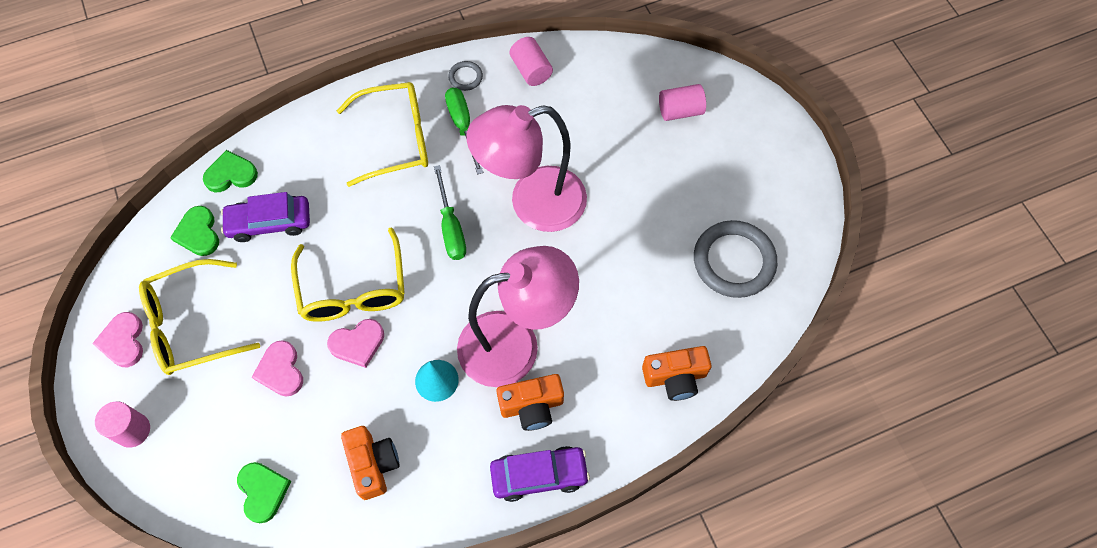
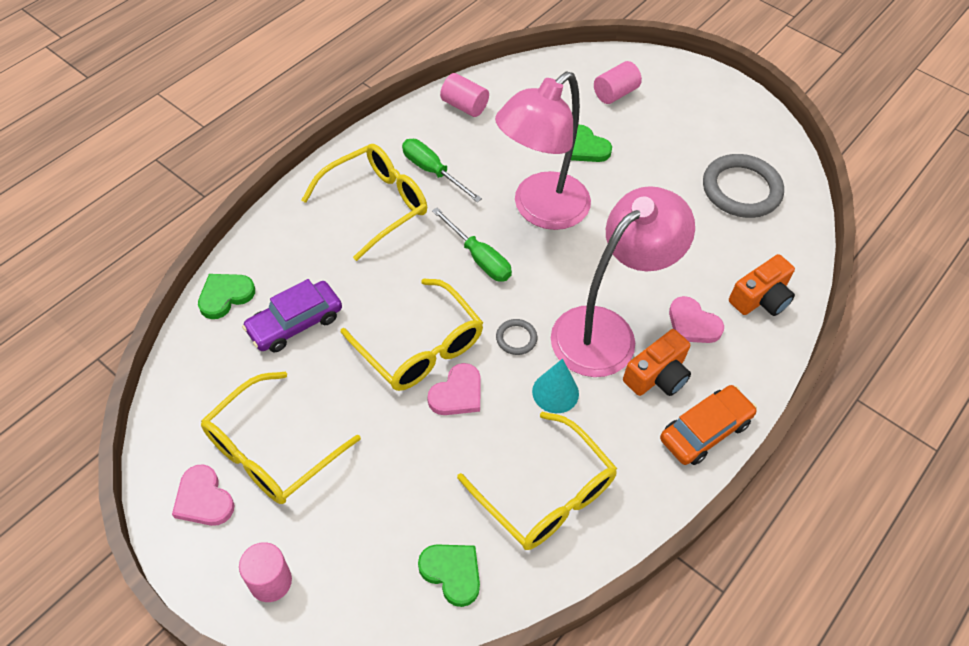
camera: 30 degrees left, 10 degrees down
(198, 233) = (224, 362): green heart -> green heart (585, 147)
(281, 370) = (395, 451): pink heart -> pink heart (692, 324)
(373, 464) = (546, 494): orange camera -> yellow glasses
(465, 77) = (408, 131): grey ring -> grey ring (516, 338)
(539, 475) = (705, 431): purple car -> orange car

